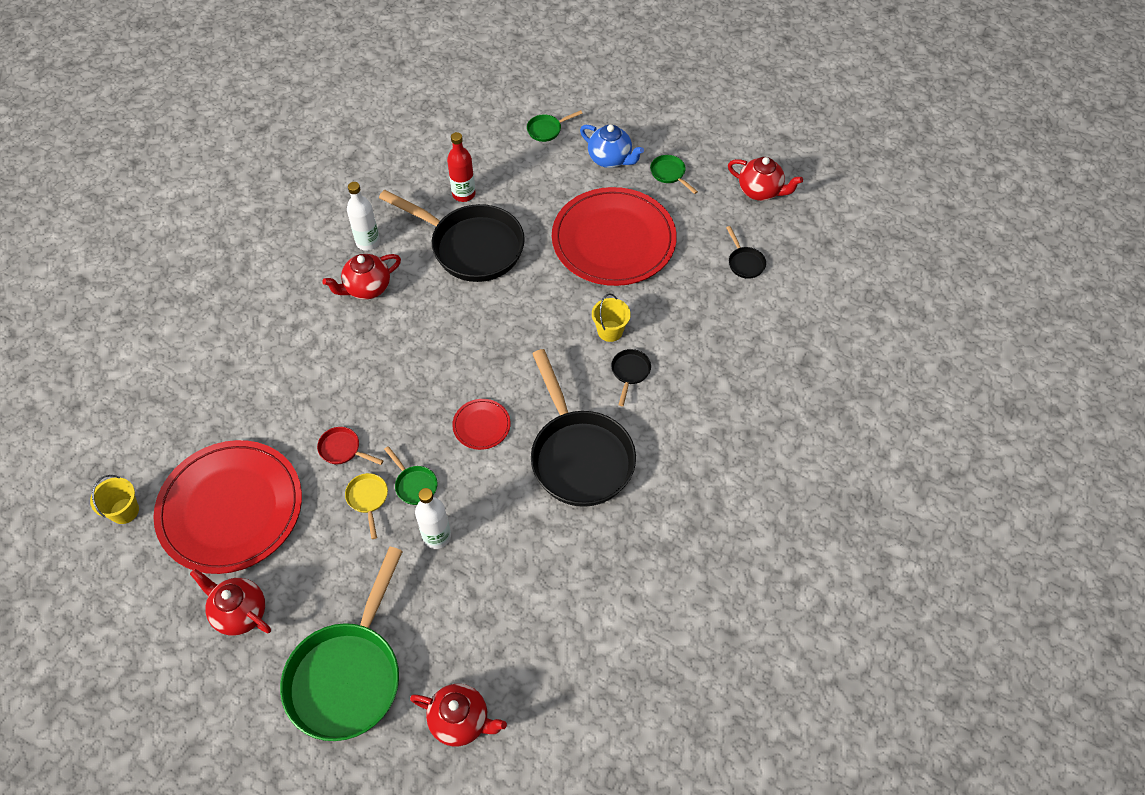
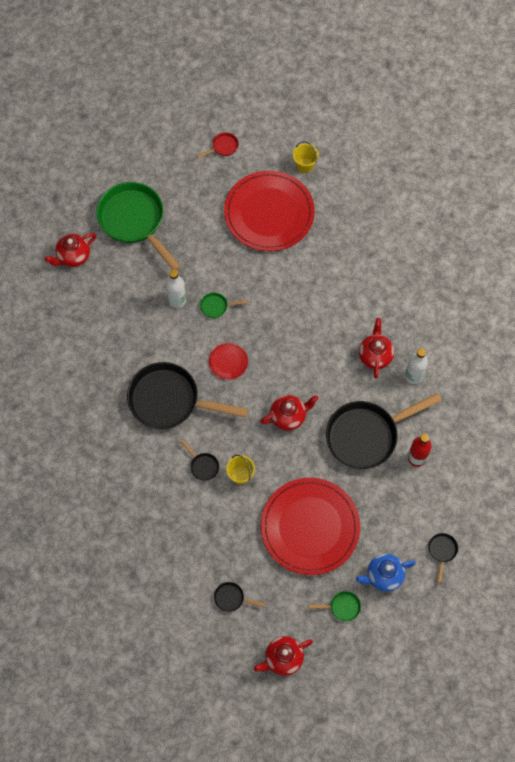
camera: 125 degrees right, 10 degrees up
(239, 612) = (205, 191): red teapot -> red teapot (288, 416)
(343, 449) = (266, 283): red pan -> red pan (223, 147)
(368, 499) = (225, 279): yellow pan -> none
(547, 130) = (442, 551): green pan -> black pan

